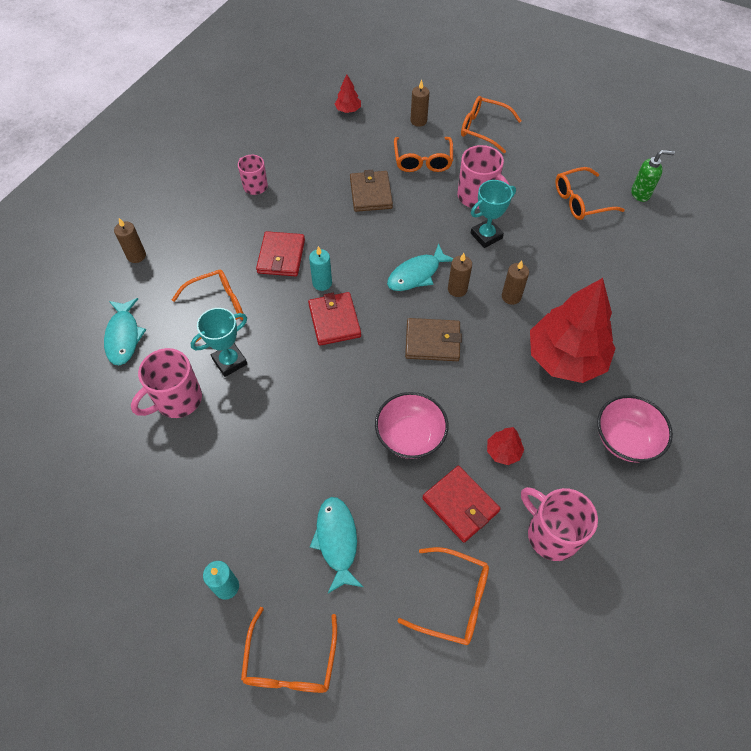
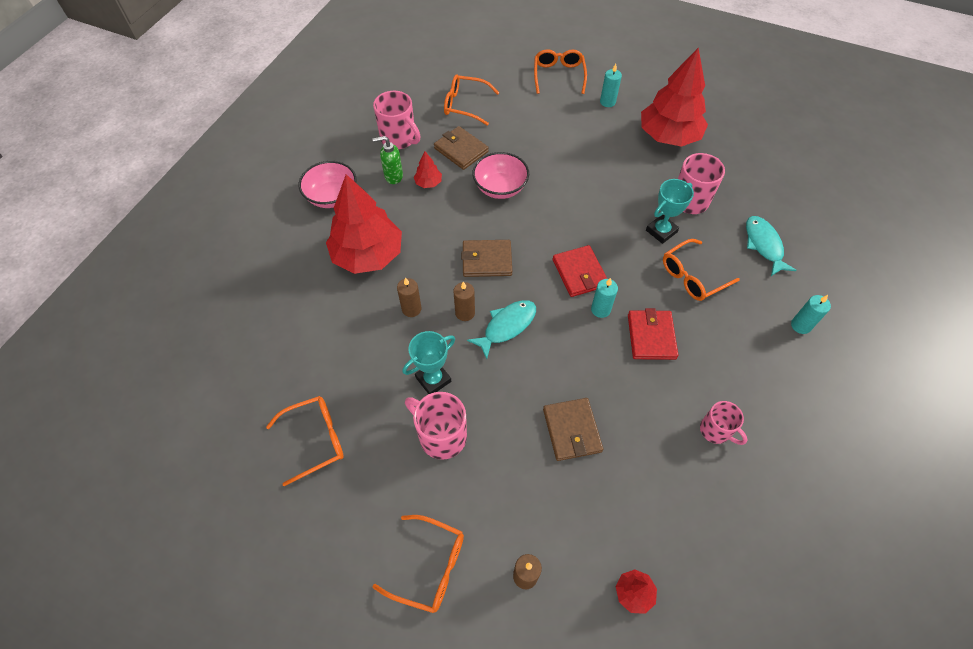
camera: 175 degrees right, 0 degrees up
(136, 256) = (800, 325): brown candle -> turquoise candle
(161, 506) = (668, 136): none -> red tree
(337, 541) = (543, 126): turquoise fish -> none
(423, 161) = (512, 493): orange glasses -> none
(460, 505) = (461, 150): red wallet -> brown wallet
(641, 193) = (237, 458): green soap dispenser -> green soap dispenser (393, 176)

